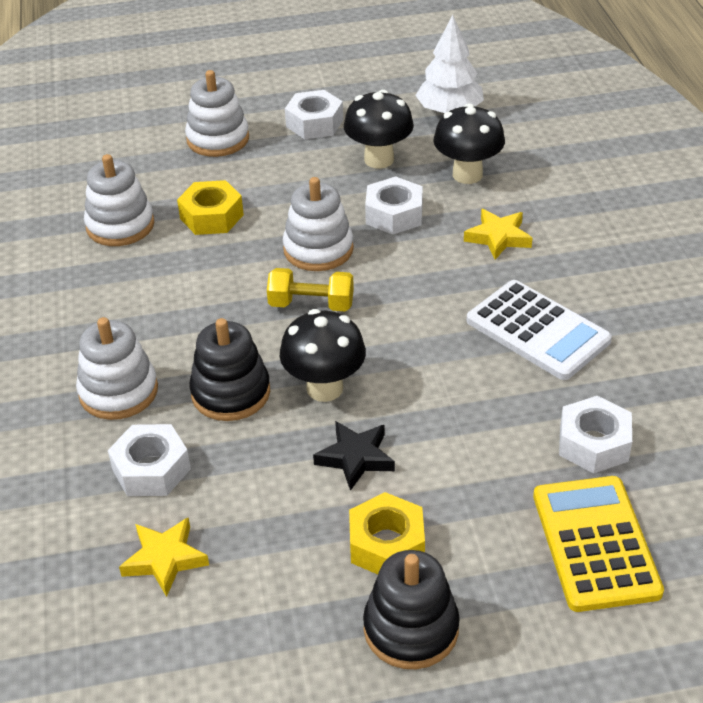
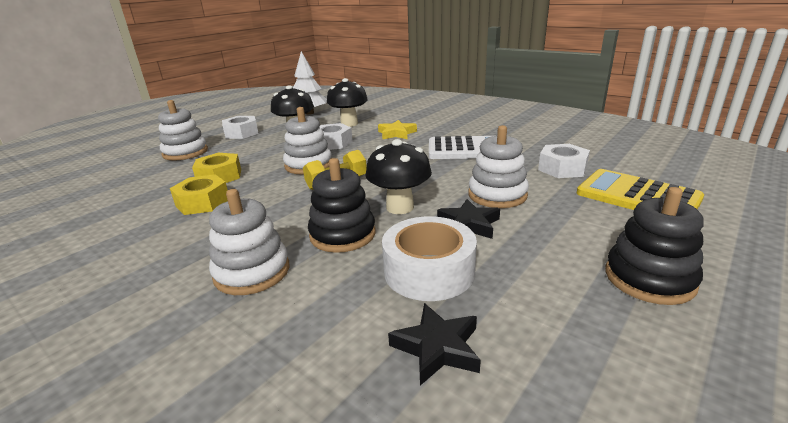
camera: 40 degrees left, 15 degrees down
(120, 225) = (151, 200): white stacking toy -> white stacking toy (497, 195)
(151, 469) = (341, 299): white nut -> none
(165, 559) = (437, 347): yellow star -> black star
(247, 488) = (429, 271): none -> white tape
(387, 544) = (557, 249): yellow nut -> yellow nut (203, 202)

